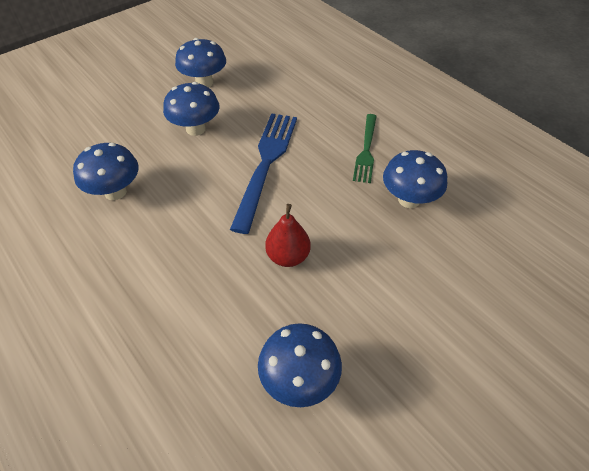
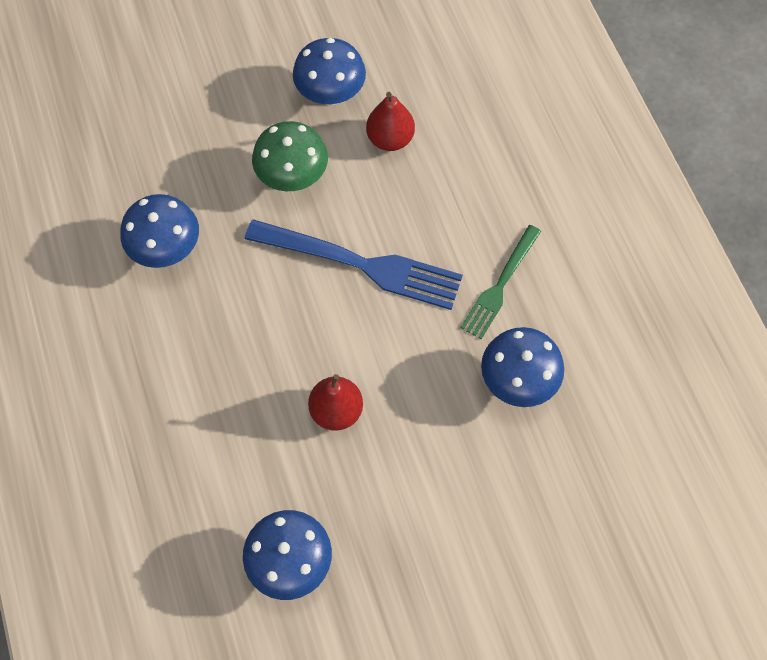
camera: 20 degrees right, 15 degrees up
(195, 129) = (293, 177): blue mushroom -> green mushroom
(254, 95) = (390, 139): none -> red pear
(266, 163) = (362, 264): blue fork -> blue fork turned 75 degrees clockwise

